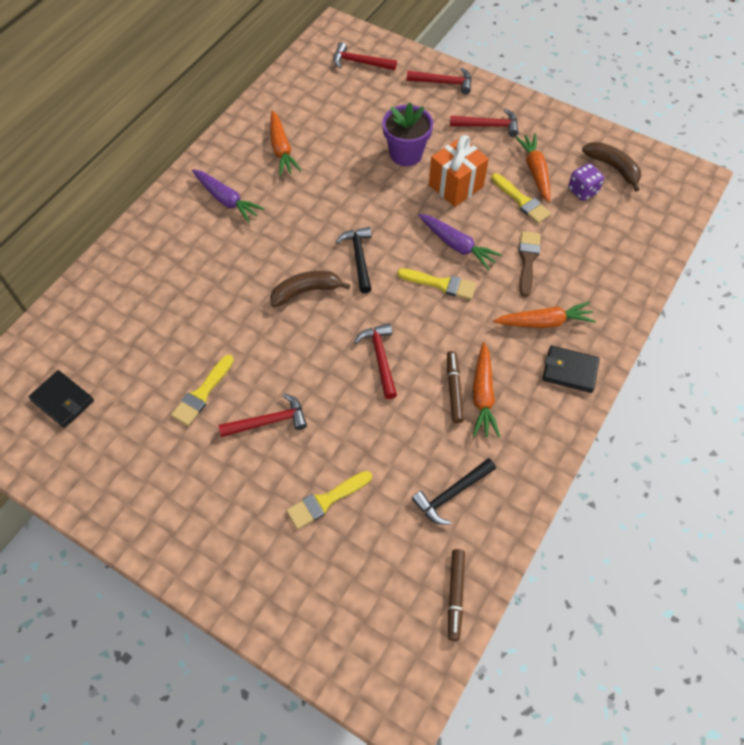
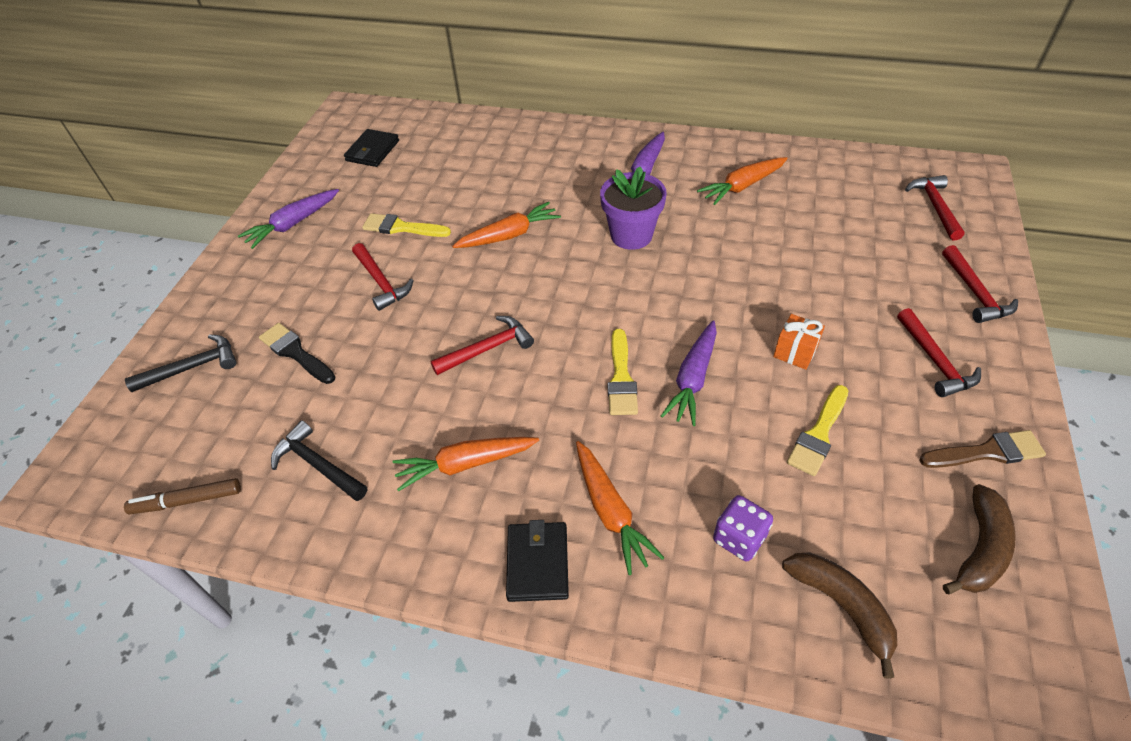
camera: 75 degrees right, 10 degrees down
(144, 489) = (293, 224): none -> purple carrot
(306, 291) = (554, 262): brown banana -> brown banana (841, 606)
(326, 500) = (296, 353): yellow brush -> black brush
(359, 258) = (622, 291): black hammer -> black hammer (192, 367)
(406, 154) = (814, 289): purple flower pot -> purple flower pot (631, 235)
(454, 389) = (465, 431): brown marker -> none
(456, 186) = (795, 352): orange gift -> orange gift, size x0.58
(528, 260) = (711, 466): brown brush -> brown brush (986, 452)
(535, 171) = (888, 438): orange carrot -> orange carrot (509, 235)
(582, 191) = (894, 512): purple dice -> purple dice (739, 538)

